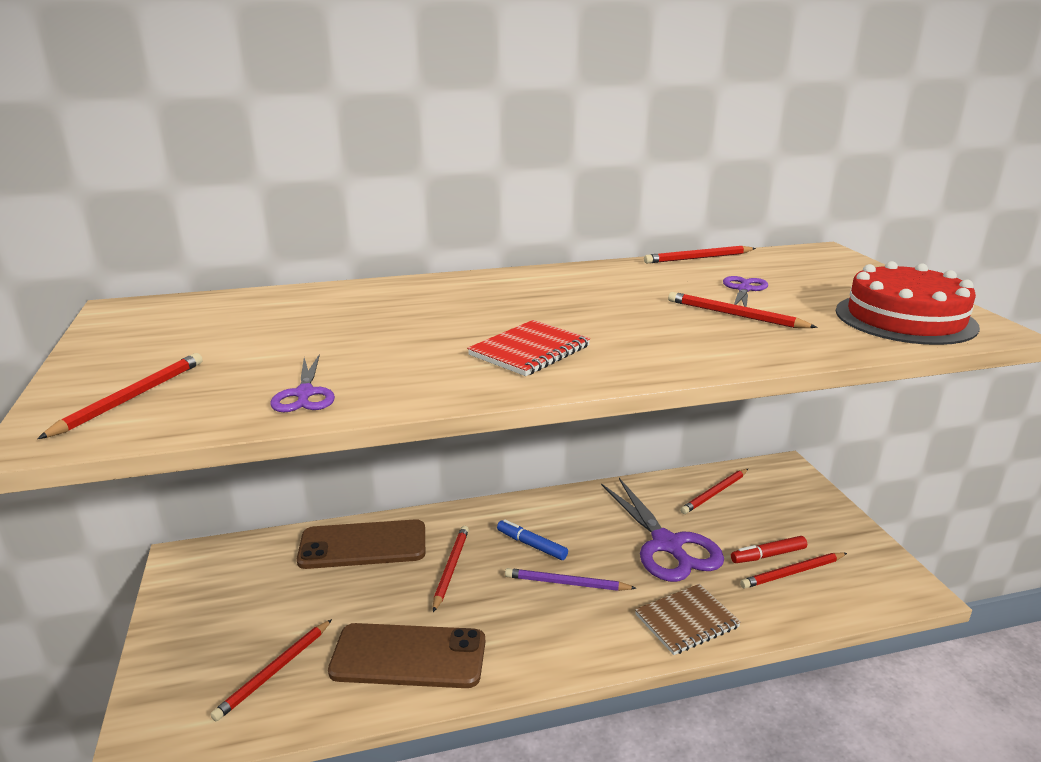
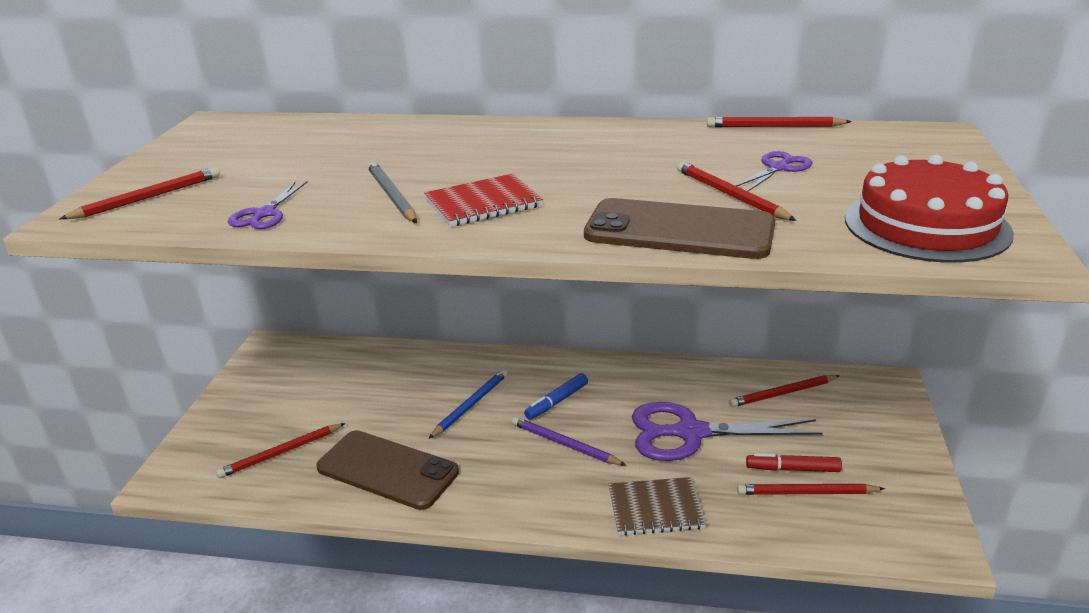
camera: 25 degrees right, 5 degrees up
(363, 545) = (410, 367): brown phone -> brown phone (679, 230)
(427, 356) = (391, 196): none -> grey pencil
(450, 568) = (470, 405): red pencil -> blue pencil
(531, 545) = (557, 402): blue marker -> blue marker turned 105 degrees counterclockwise
(667, 545) = (690, 433): purple scissors -> purple scissors turned 90 degrees clockwise

